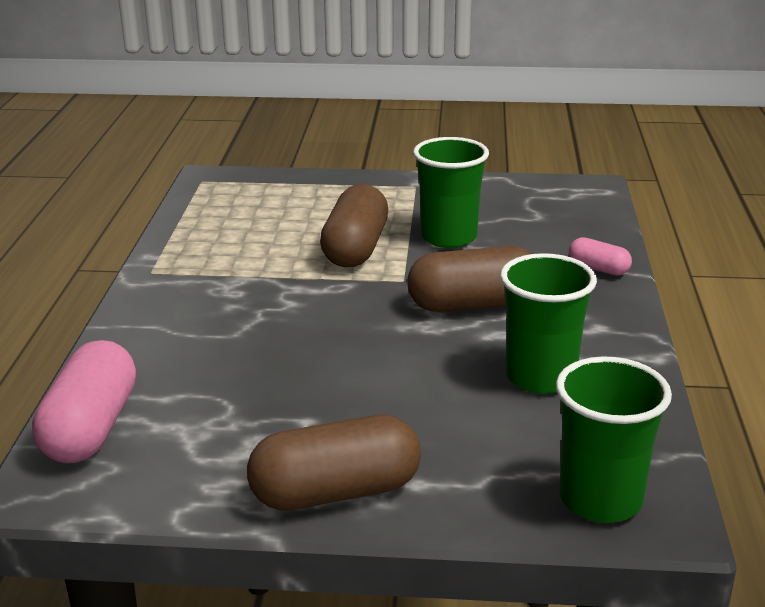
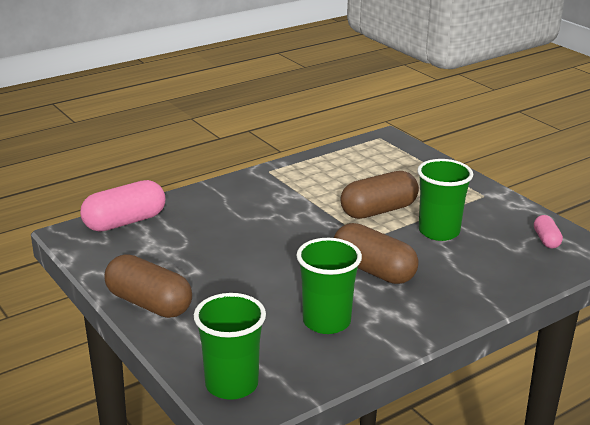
camera: 50 degrees right, 0 degrees up
(598, 269) = (483, 295): pink capsule -> pink capsule (546, 240)

